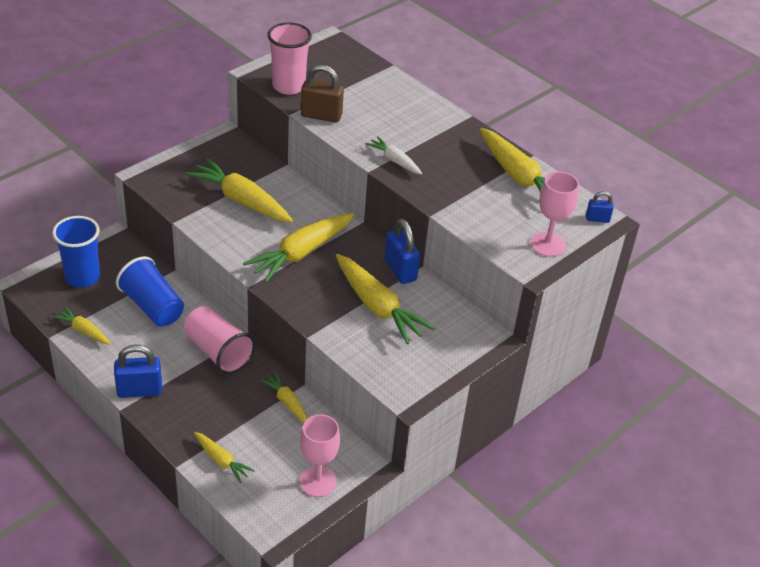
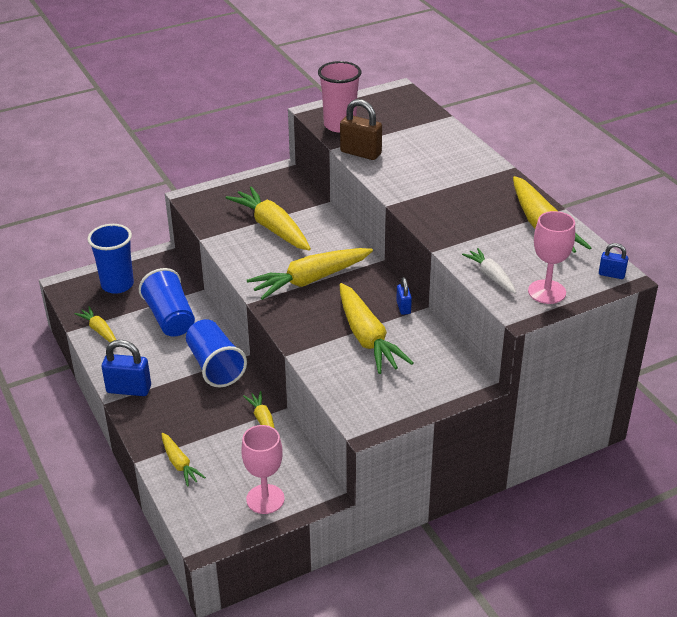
camera: 20 degrees right, 5 degrees down
(218, 352) = (215, 366): pink cup -> blue cup
(394, 161) = (417, 199): white carrot -> white carrot (491, 276)
(400, 270) = (403, 307): blue padlock -> blue padlock, size x0.55

